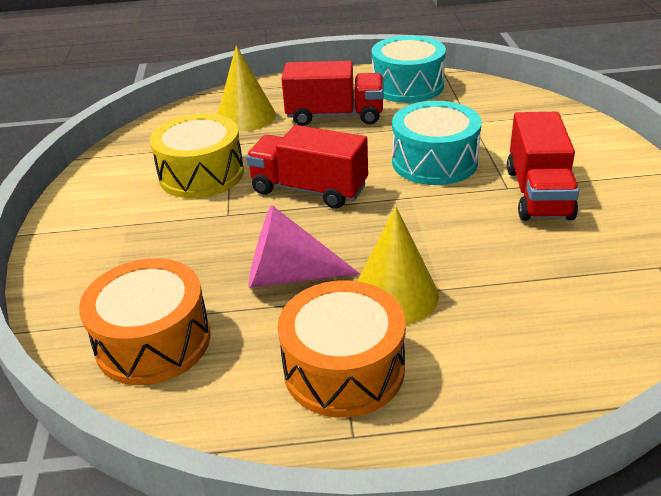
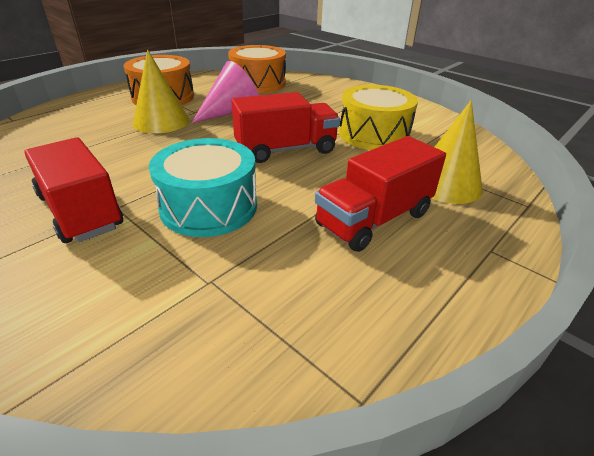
camera: 135 degrees right, 0 degrees up
(407, 86) = (368, 317): turquoise drum -> none

